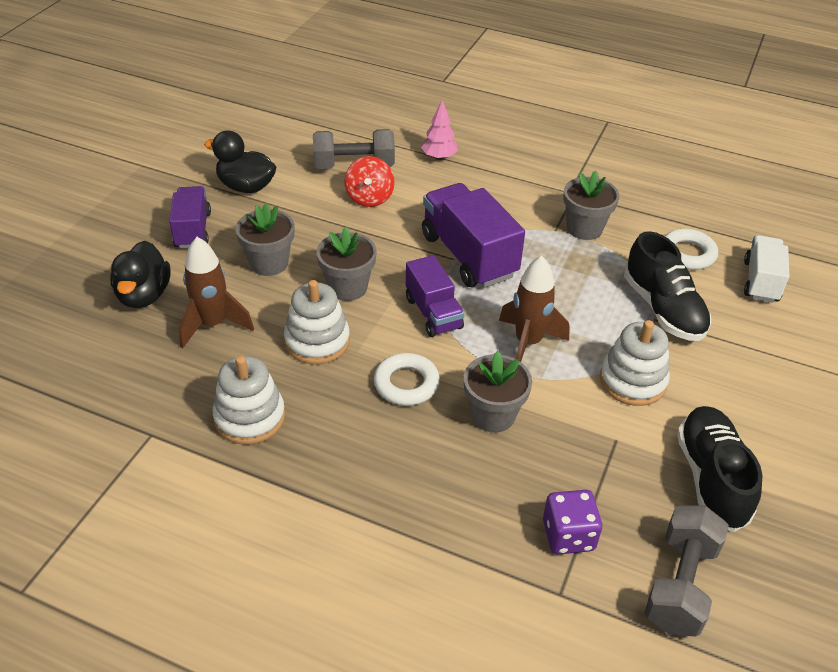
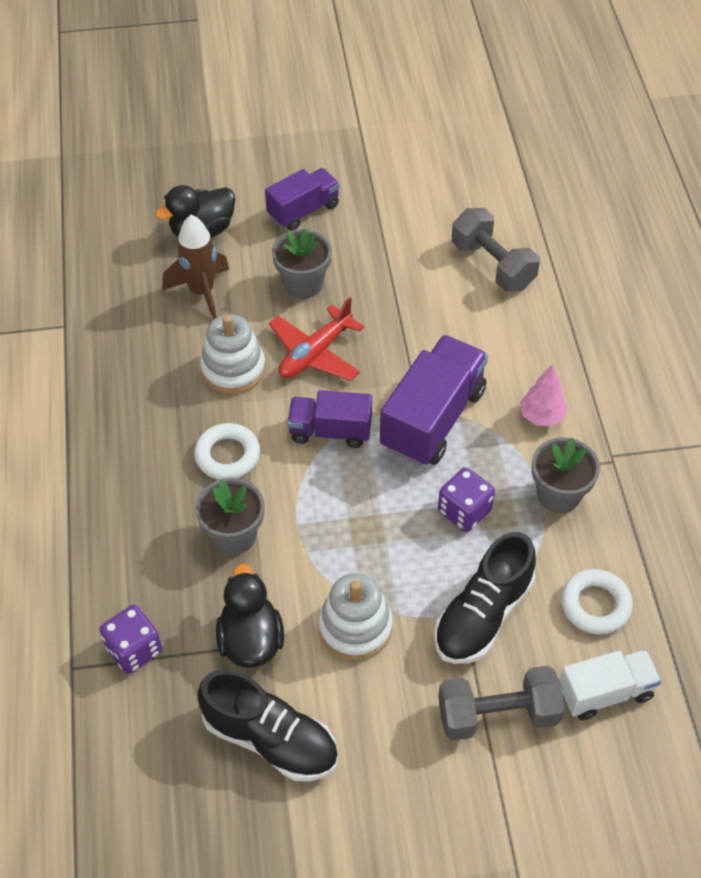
camera: 60 degrees right, 10 degrees up
(246, 187) = (391, 209): black duck -> black duck (251, 640)
(250, 417) = (120, 373): white stacking toy -> none
(348, 287) = (315, 353): grey flower pot -> red plane
(369, 198) = (453, 302): red spinning top -> none
(433, 313) = (330, 431): purple truck -> purple truck turned 60 degrees clockwise
(439, 157) = (568, 321): pink tree -> pink tree (541, 416)
(528, 343) = (345, 521): brown rocket -> none
(565, 277) = (464, 511): none -> purple dice
(680, 584) = (131, 754): grey dumbbell -> grey dumbbell (497, 714)
(711, 478) = (270, 739): black shoe -> black shoe turned 60 degrees clockwise

